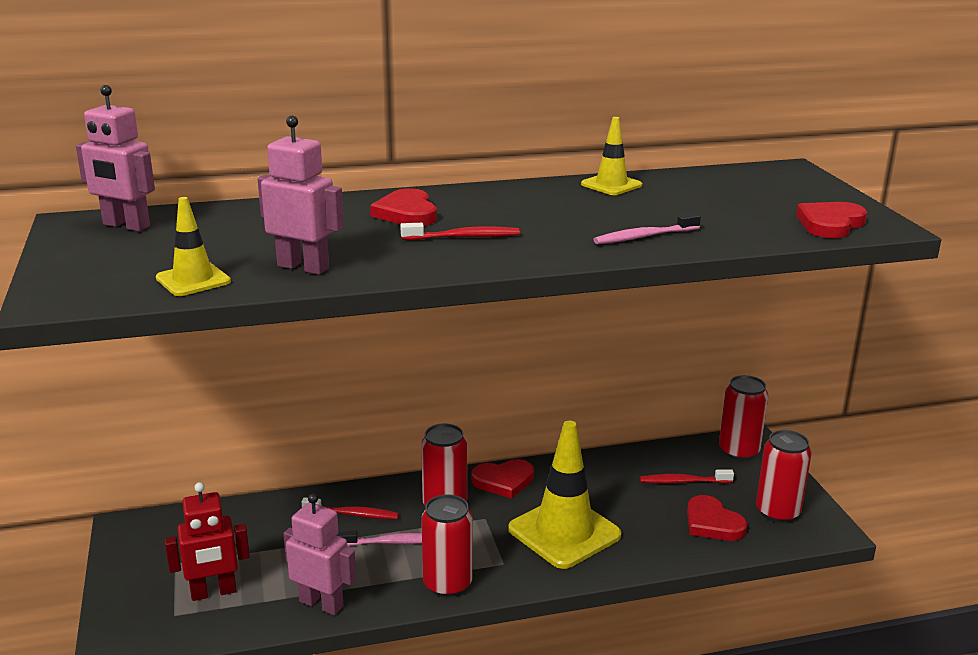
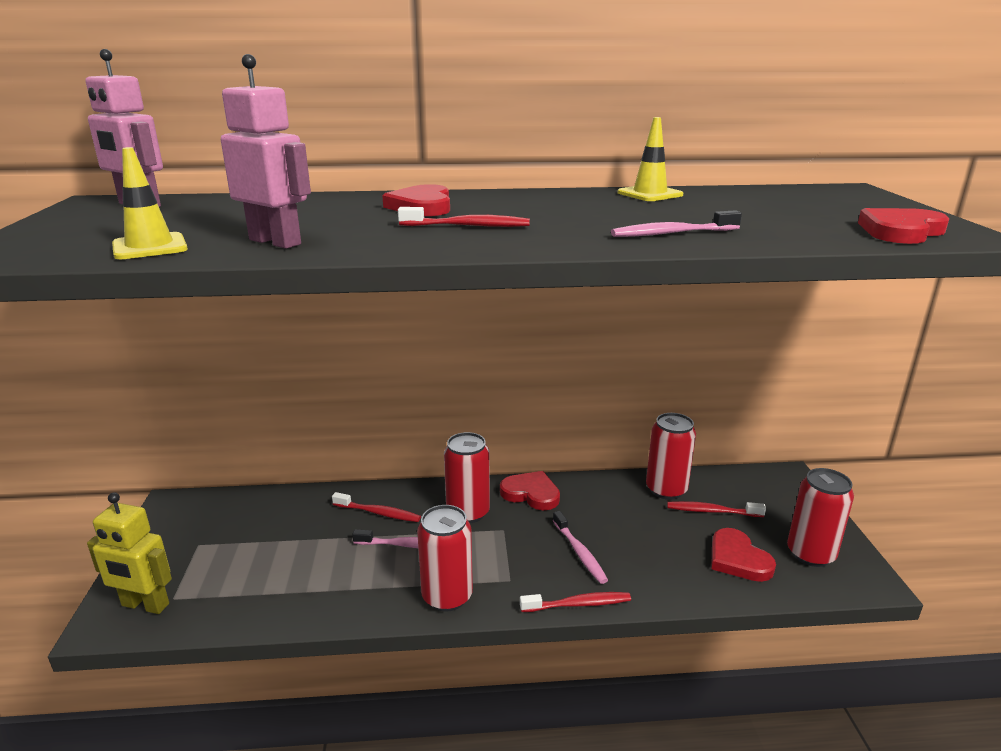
camera: 10 degrees right, 0 degrees up
(148, 624) = (145, 605): none -> yellow robot
(213, 592) = (219, 579): red robot -> none
(321, 604) = (316, 603): pink robot -> none
(503, 481) = (531, 493): red heart -> red heart turned 150 degrees counterclockwise
(564, 532) = (579, 553): yellow traffic cone -> pink toothbrush
(573, 577) = (578, 604): none -> red toothbrush
(738, 451) = (773, 485): red can -> red can (666, 489)

